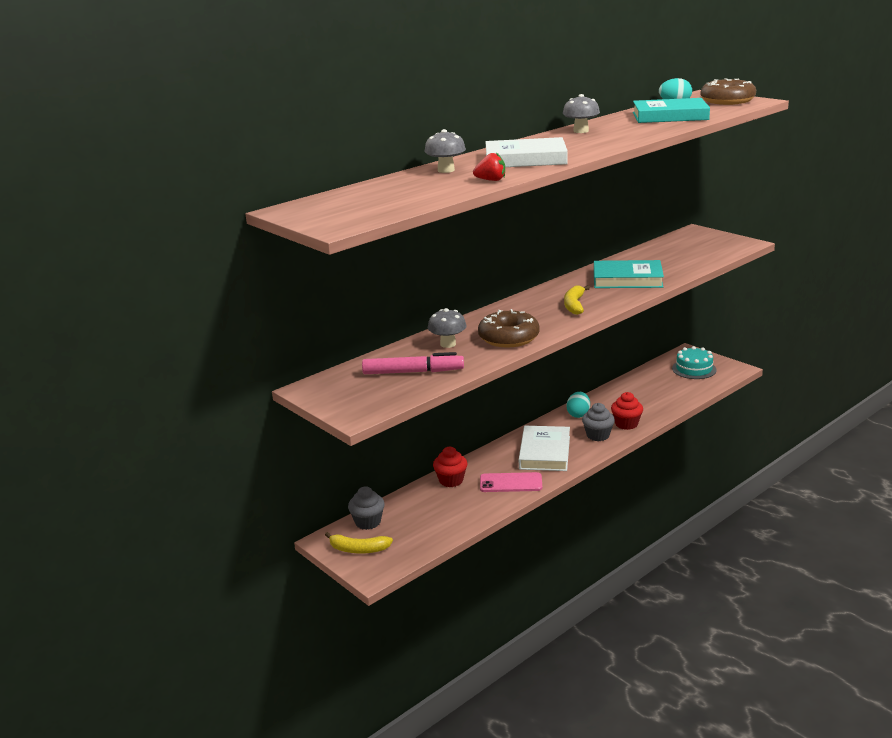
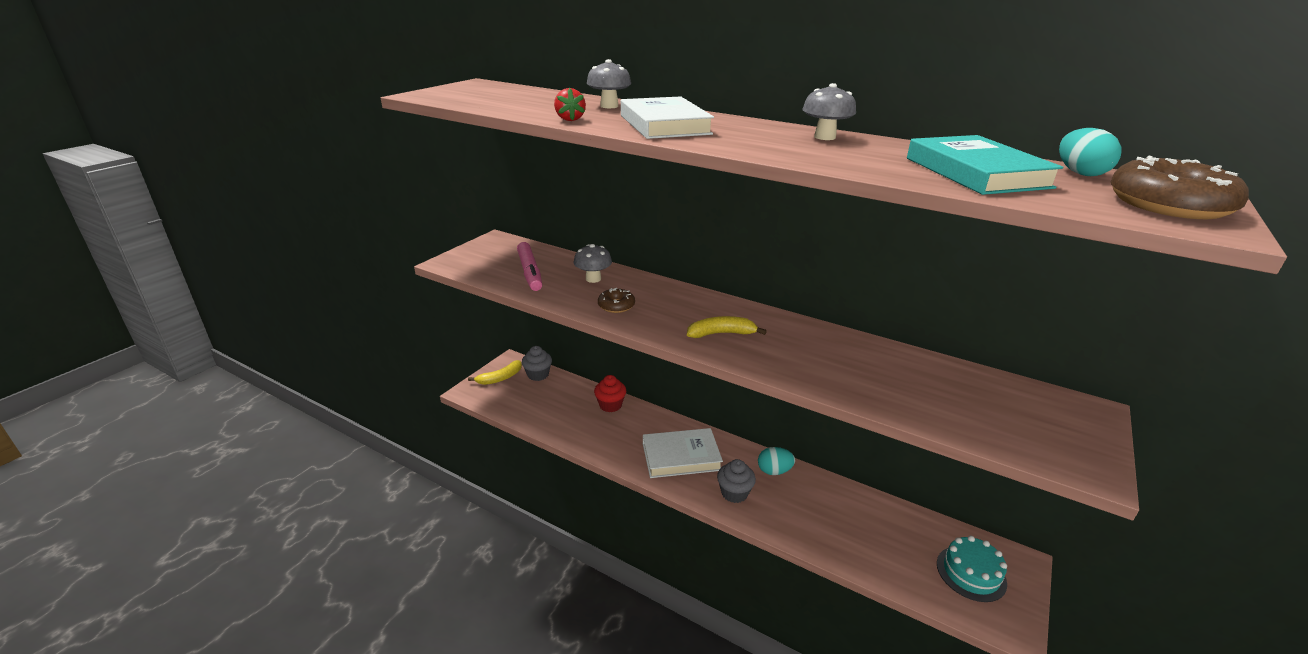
camera: 70 degrees right, 5 degrees up
(358, 549) = (500, 378): yellow banana -> yellow banana turned 120 degrees counterclockwise
(508, 338) = (616, 306): brown donut -> brown donut, size x0.57
(510, 483) = (616, 442): pink phone -> none
(626, 424) = (772, 515): red cupcake -> none
(627, 279) = (830, 363): turquoise book -> none

